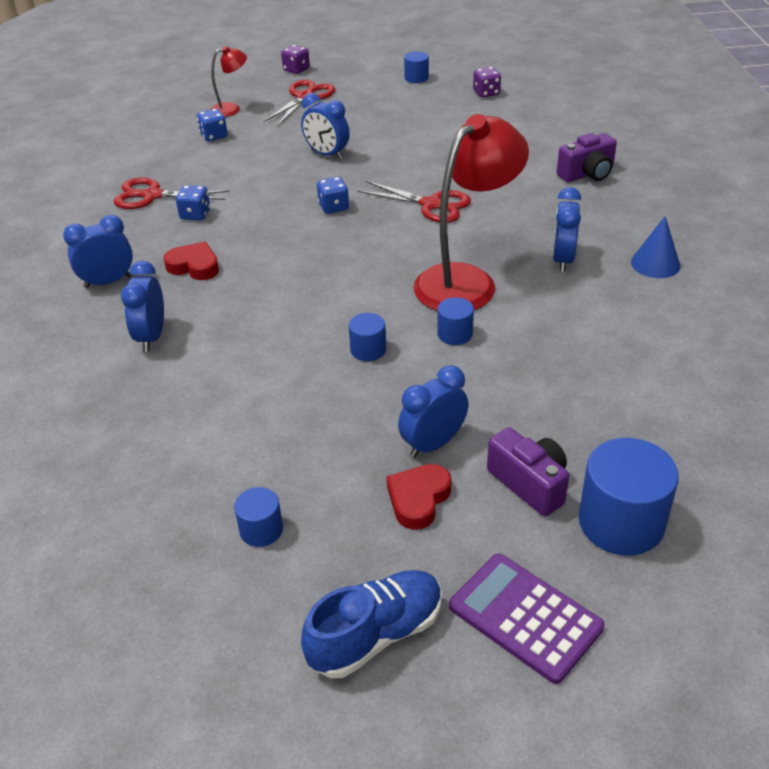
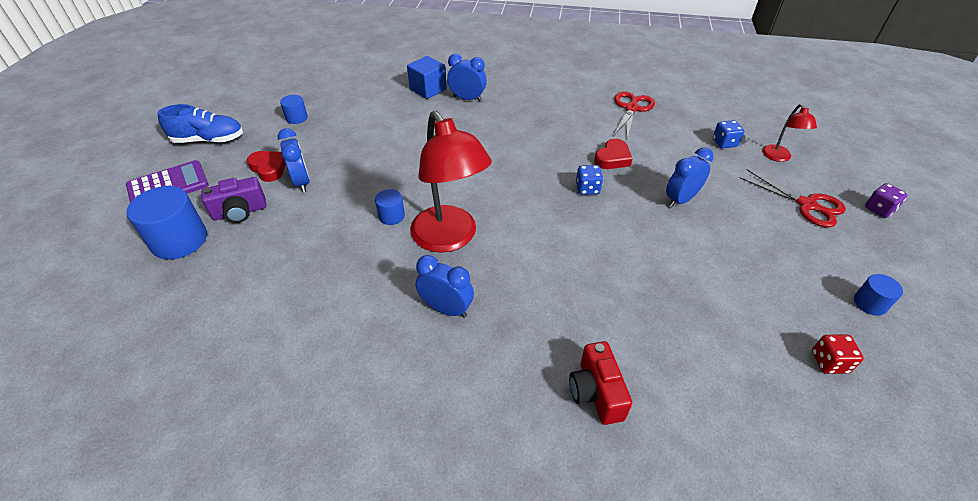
camera: 105 degrees right, 5 degrees up
(108, 282) = (531, 88): blue clock -> none
(128, 387) = (428, 89): none -> blue cube
(194, 266) = (533, 118): red heart -> red heart (612, 158)
(195, 214) = (599, 124): blue dice -> none
(368, 350) = (402, 174): blue cylinder -> none
(376, 635) = (209, 140): blue shoe -> blue shoe turned 75 degrees counterclockwise
(431, 205) = (571, 246): red scissors -> none
(486, 93) = (829, 362): purple dice -> red dice
(587, 174) = (596, 393): purple camera -> red camera
(655, 264) = (403, 380): blue cone -> none

